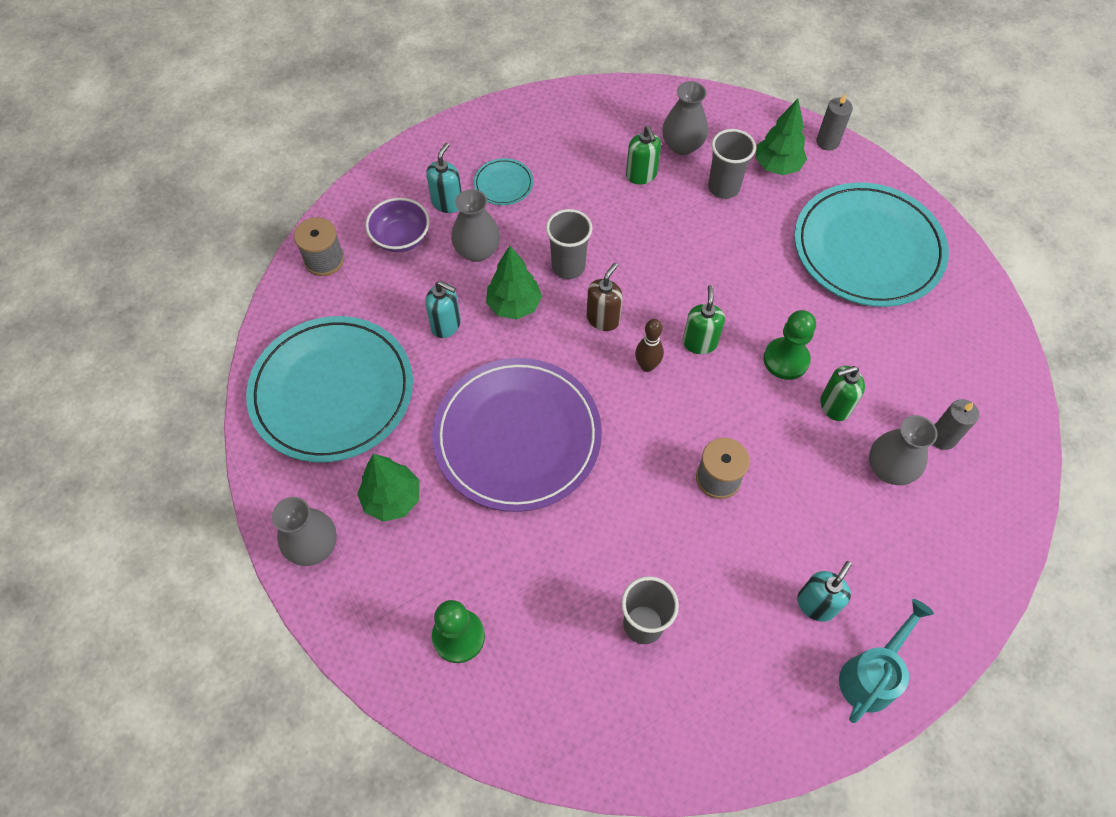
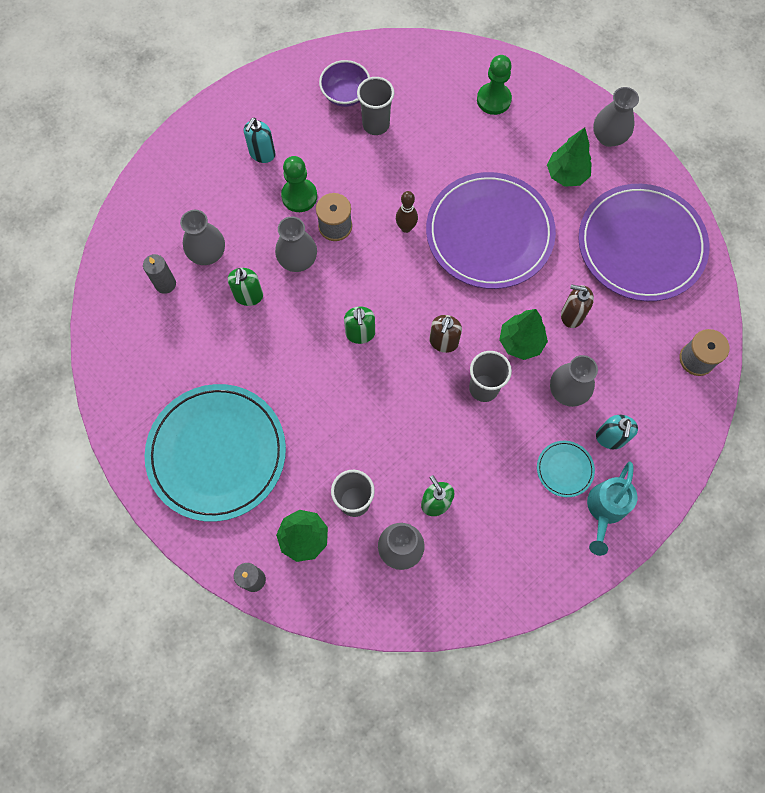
camera: 170 degrees right, 10 degrees up
(332, 391) = (641, 245): turquoise plate -> purple plate
(401, 238) = (639, 393): purple bowl -> purple bowl (345, 94)
(446, 325) = (571, 315): turquoise soap dispenser -> brown soap dispenser
(647, 366) = (400, 306): brown bowling pin -> brown bowling pin (406, 227)
(770, 441) = (298, 260): none -> grey vase
(786, 360) = (288, 330): green pawn -> green pawn (299, 196)
(834, 406) = (248, 296): green soap dispenser -> green soap dispenser turned 120 degrees clockwise
(871, 675) = (226, 118): turquoise watering can -> turquoise watering can (604, 509)

